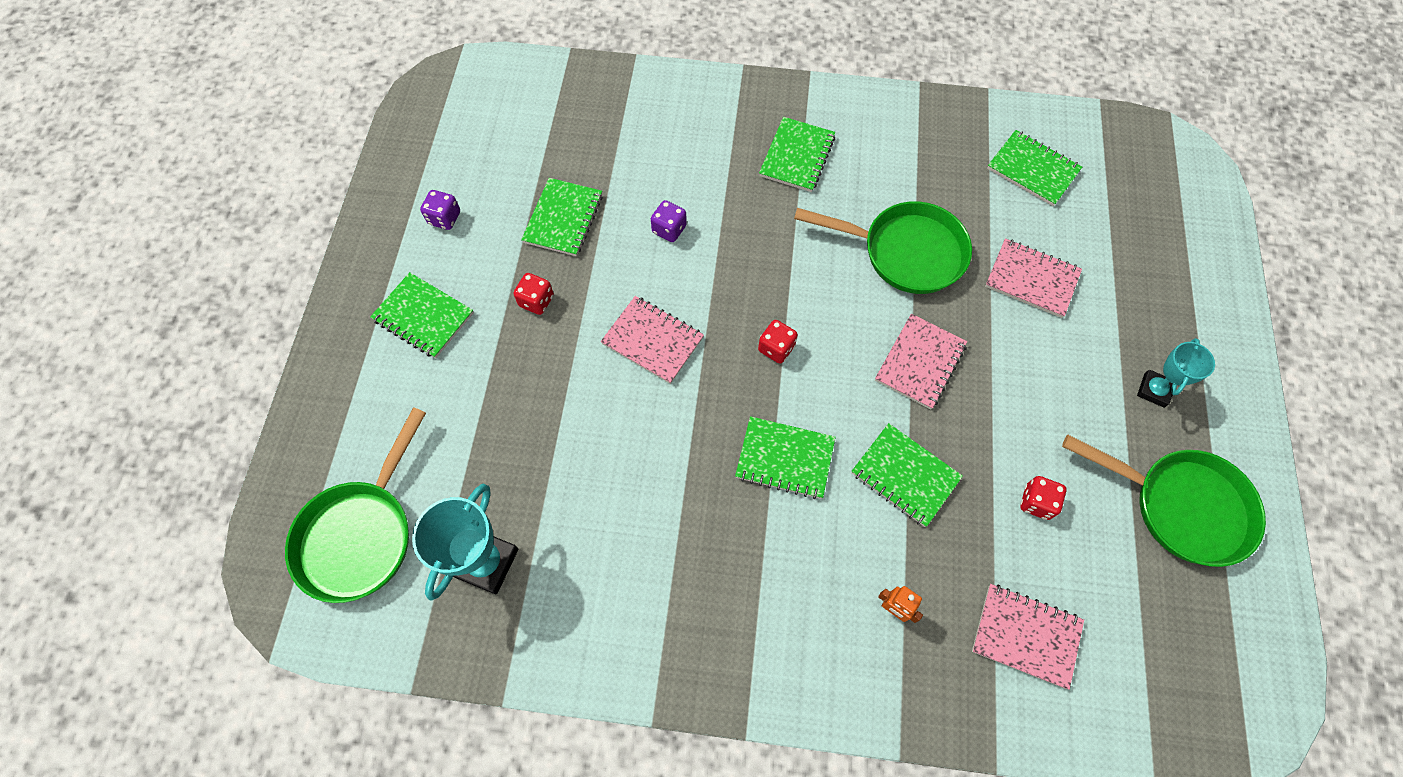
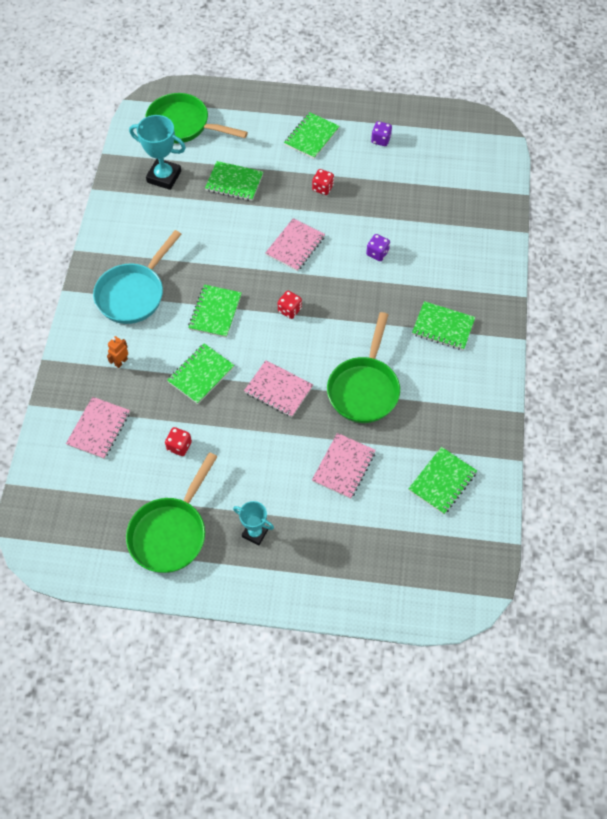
camera: 90 degrees right, 5 degrees down
(563, 219) = (383, 198): green notebook -> green notebook (234, 182)
(751, 598) = (134, 293): none -> turquoise pan

